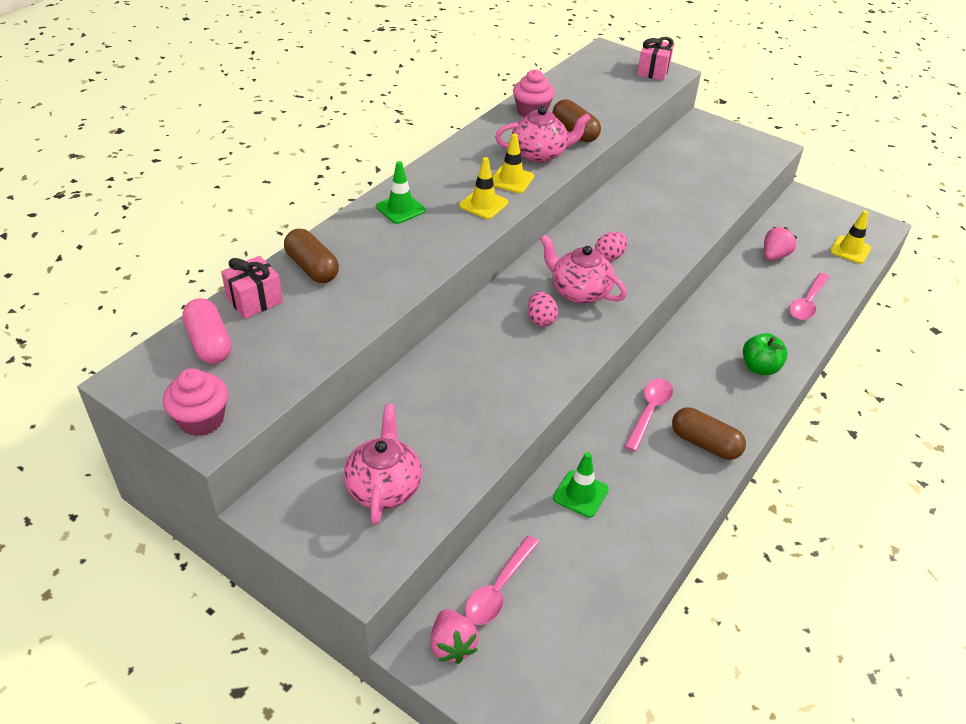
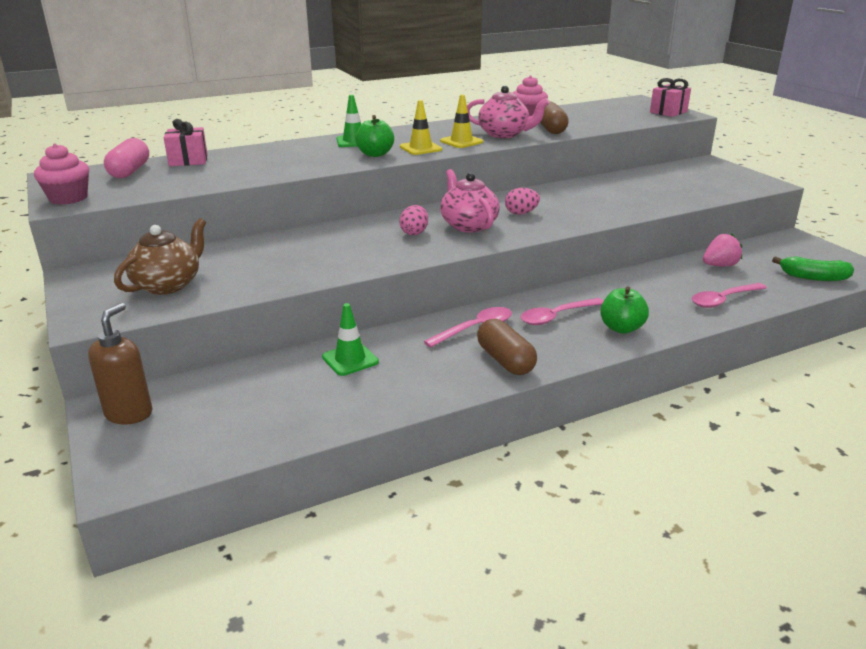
camera: 30 degrees right, 15 degrees down
(312, 268) = (249, 155): brown capsule -> none
(384, 487) = (168, 285): pink teapot -> brown teapot
(449, 229) = (375, 154): none -> green apple
(452, 645) = (129, 413): pink strawberry -> brown soap dispenser
(499, 588) = (209, 393): pink spoon -> pink spoon (557, 316)
(850, 250) = (813, 277): yellow traffic cone -> green banana

